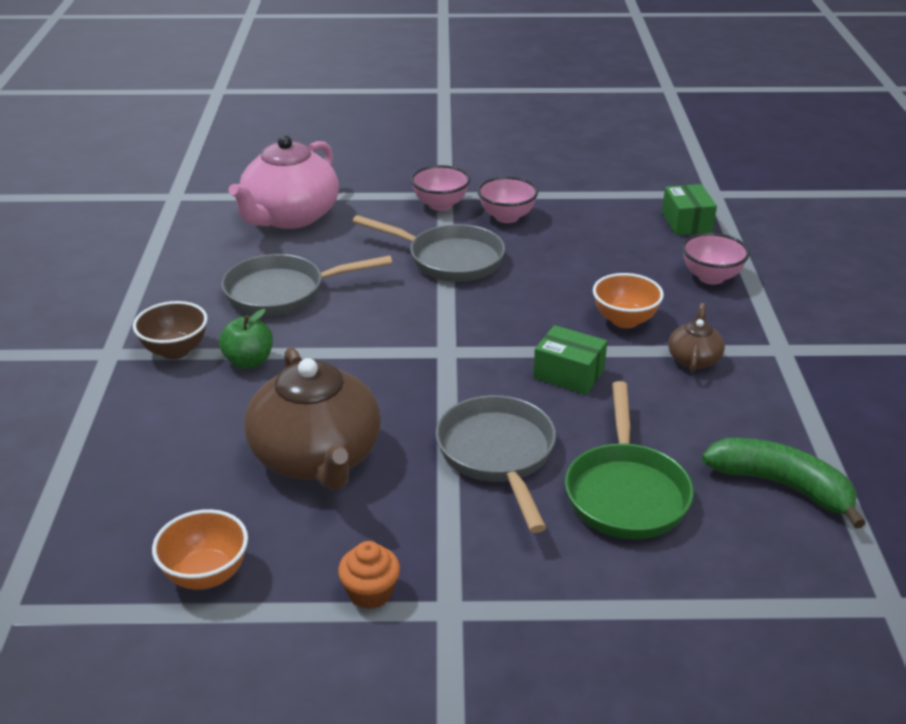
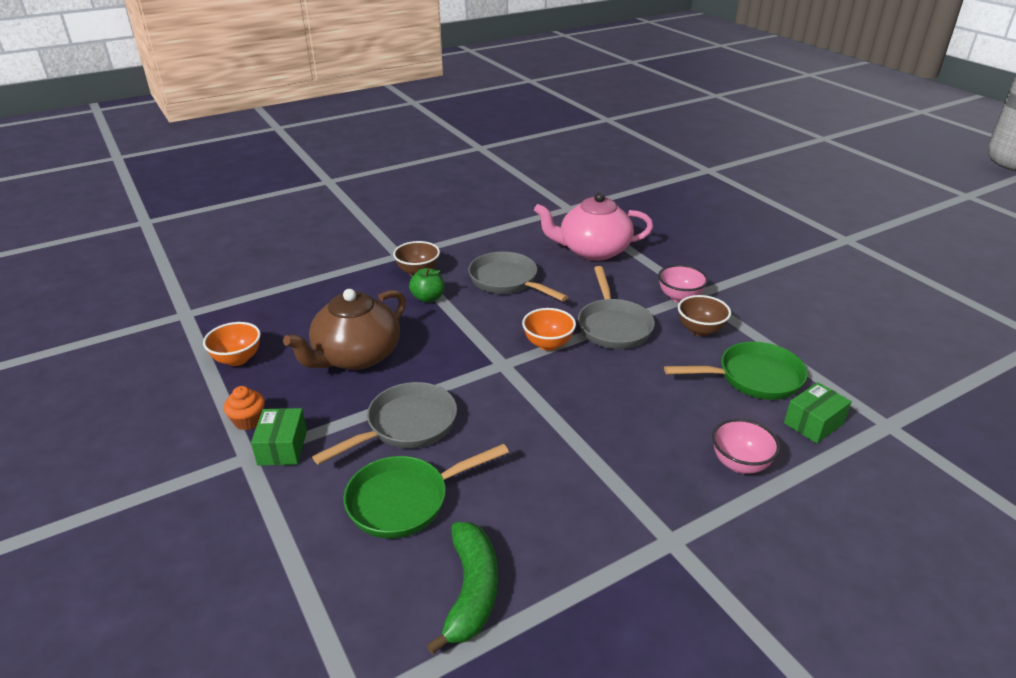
camera: 60 degrees right, 0 degrees up
(506, 217) = (700, 330): pink bowl -> brown bowl
(569, 374) = (524, 427): green box -> green box (282, 447)
(603, 222) = (753, 378): none -> green pan
(624, 320) = (621, 433): orange bowl -> orange bowl (548, 344)
(694, 359) = (604, 488): brown teapot -> none

